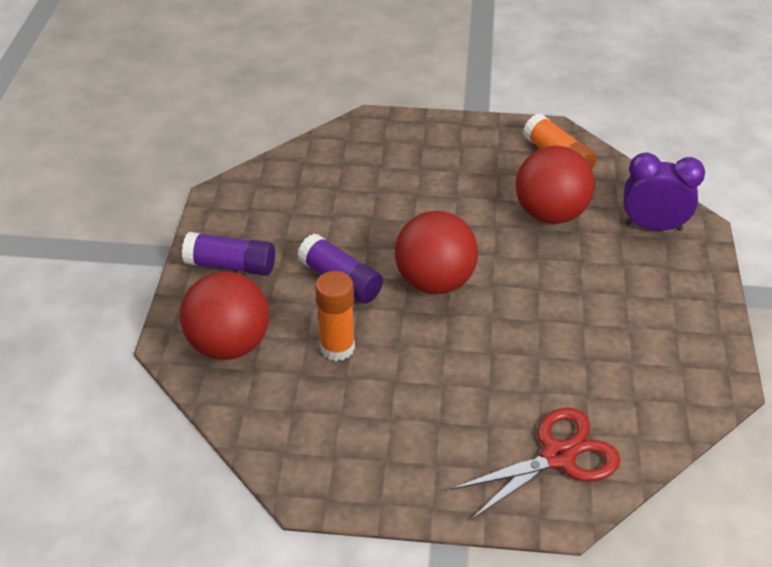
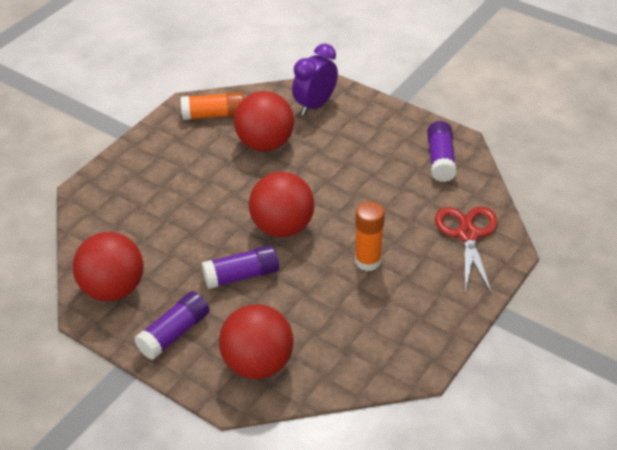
camera: 60 degrees left, 0 degrees up
(259, 199) = (113, 289): none -> red ball
(337, 347) = (306, 303): orange glue stick -> orange glue stick (368, 261)
(669, 378) = (440, 160): none -> purple glue stick

